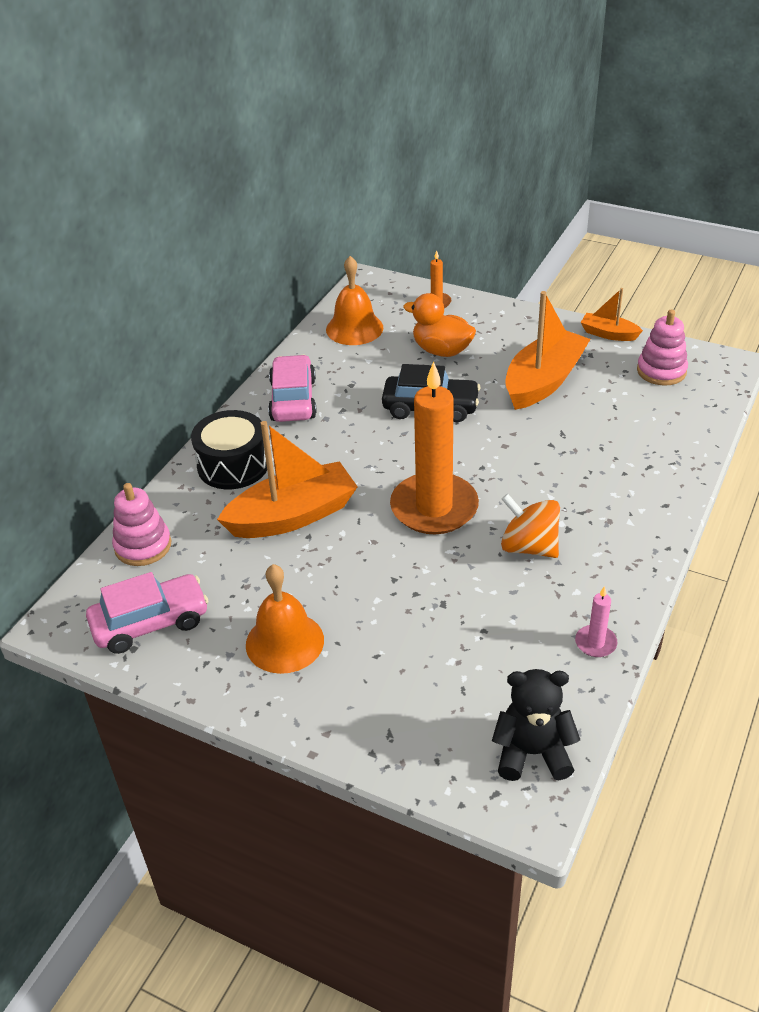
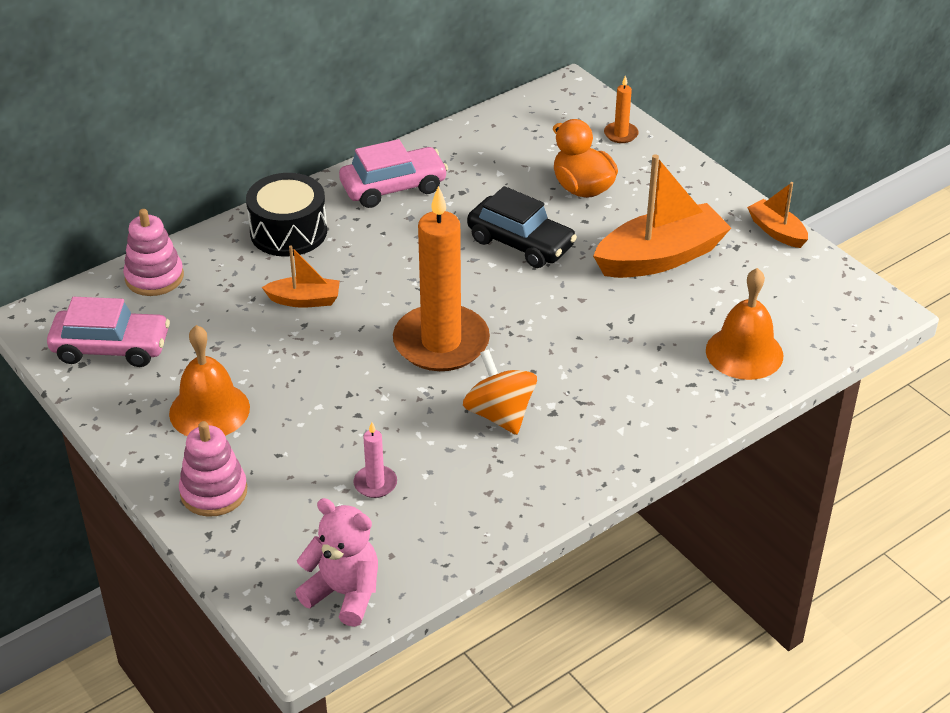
camera: 25 degrees right, 0 degrees up
(292, 516) = (304, 300): orange boat -> orange boat, size x0.52
(293, 400) = (393, 187): pink car -> pink car turned 45 degrees clockwise
(354, 328) = (513, 134): orange bell -> orange bell (744, 353)
(532, 753) = (344, 593): black teddy bear -> pink teddy bear
(595, 643) = (484, 526): pink candle -> pink candle (375, 483)
(661, 371) = (798, 291): pink stacking toy -> pink stacking toy (214, 492)

